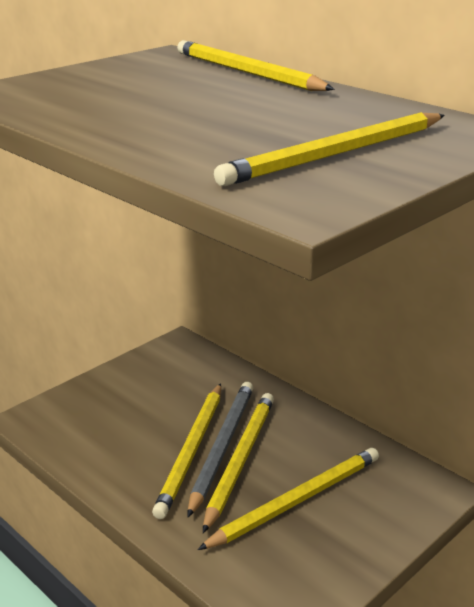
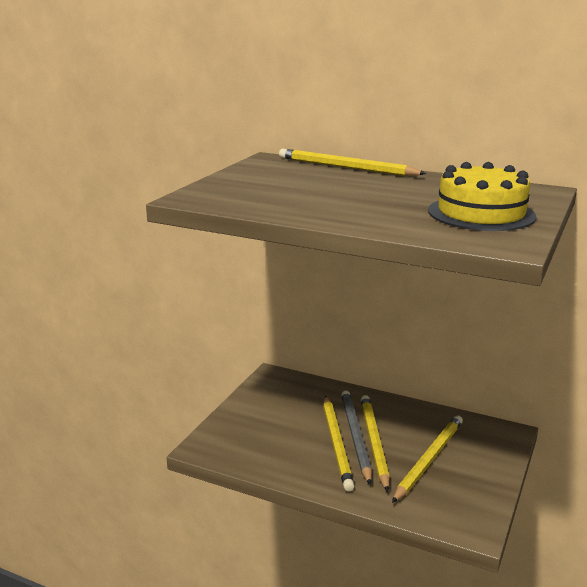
camera: 20 degrees left, 5 degrees down
(336, 154) = (481, 213): yellow pencil -> yellow cake

